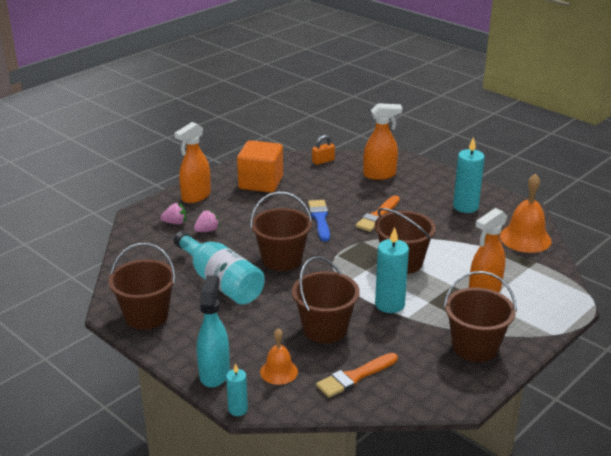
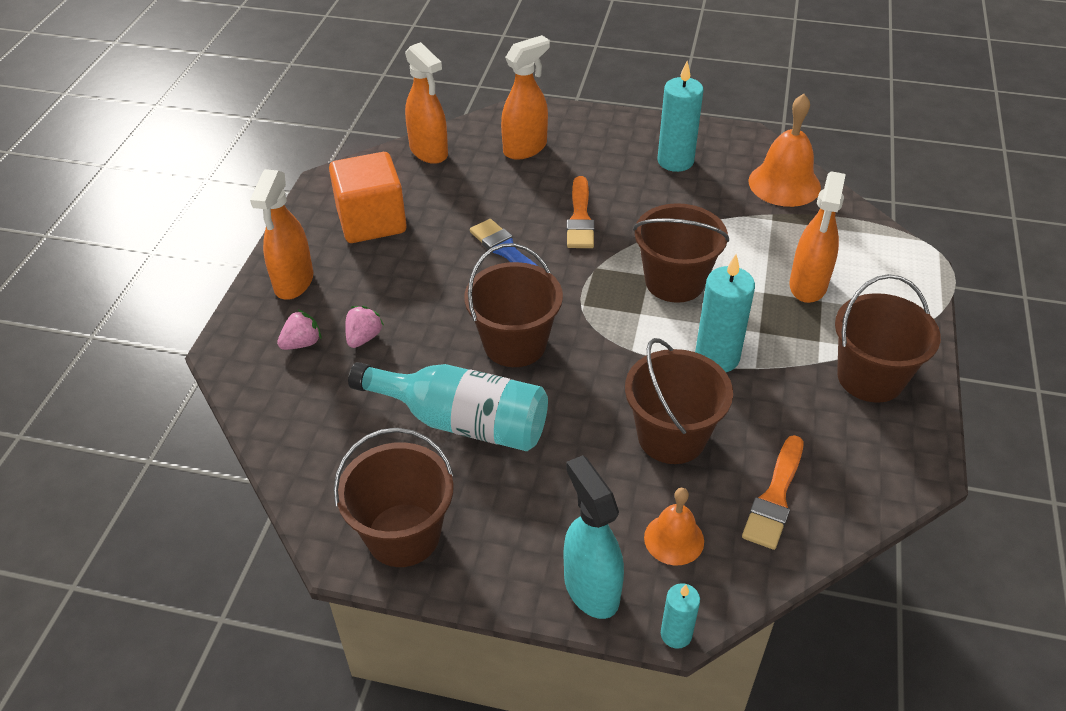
camera: 30 degrees left, 15 degrees up
(323, 161) = (429, 152): orange padlock -> orange spray bottle

